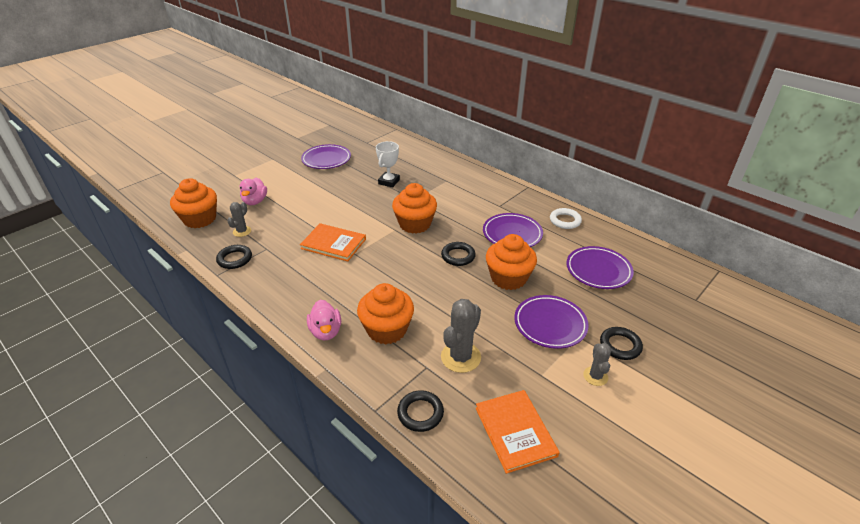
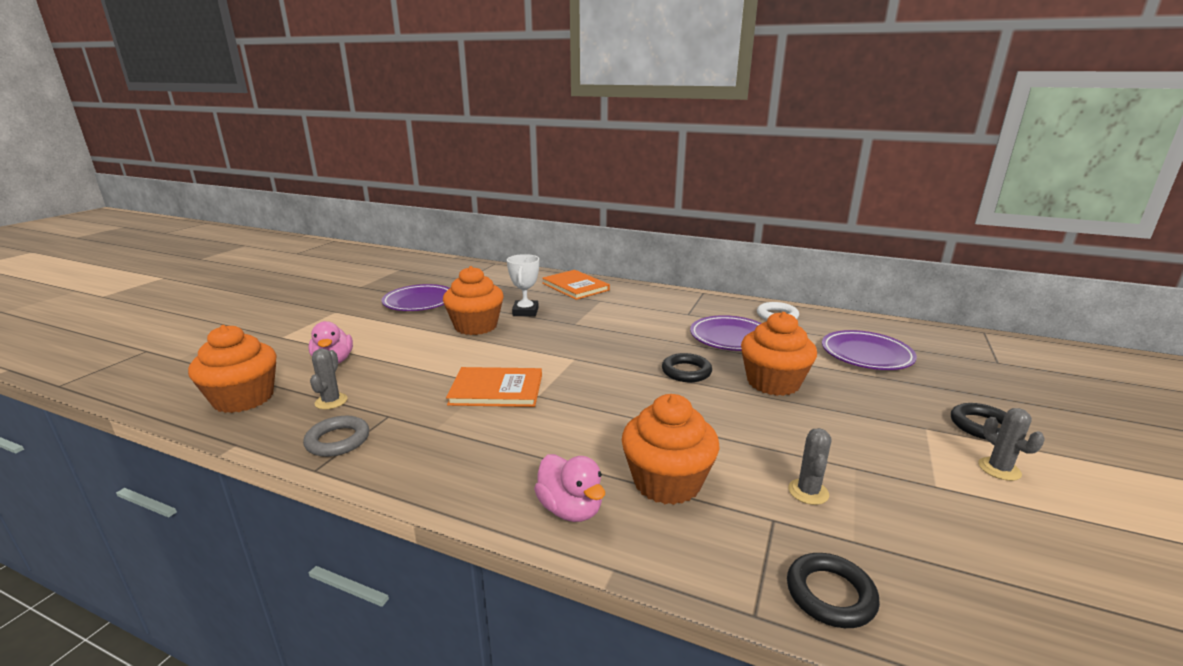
camera: 20 degrees left, 15 degrees down
(235, 259) = (338, 440): black ring -> grey ring
(415, 224) = (597, 348): orange cupcake -> orange cupcake (476, 326)
(460, 357) = (808, 492): grey cactus -> grey cactus, size x0.58
(515, 431) = (991, 577): orange book -> orange book (575, 286)
(550, 324) = (877, 422): purple plate -> none

